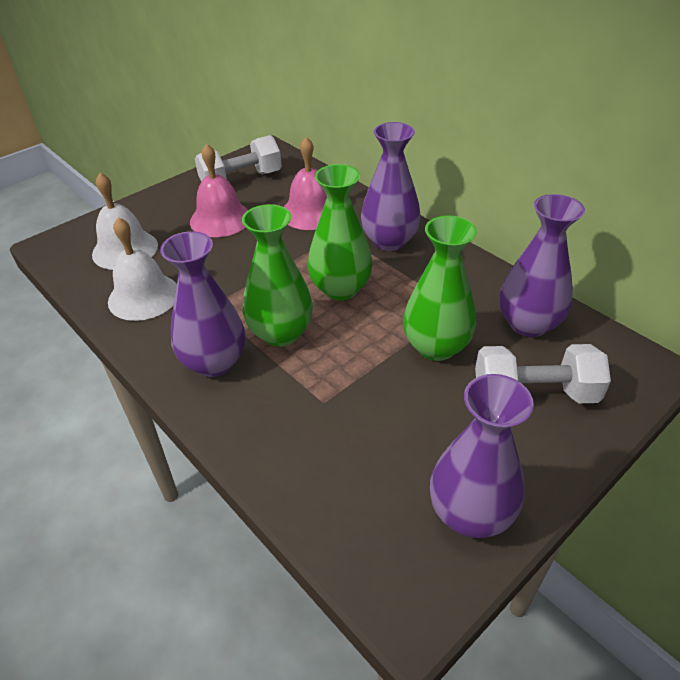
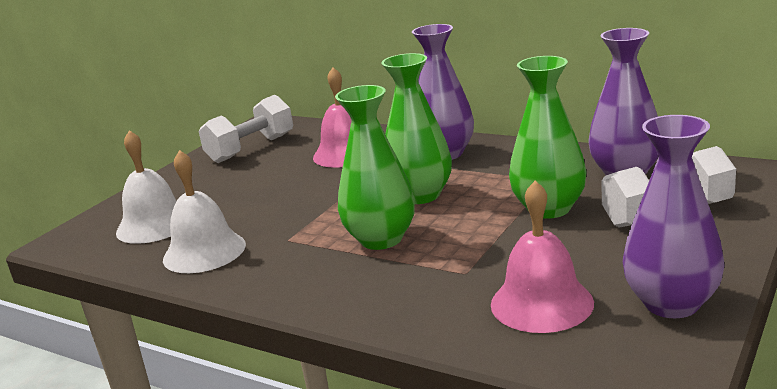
camera: 15 degrees left, 20 degrees down
(214, 362) = (324, 276): purple vase -> none
(220, 219) = (249, 179): pink bell -> pink bell (541, 303)

